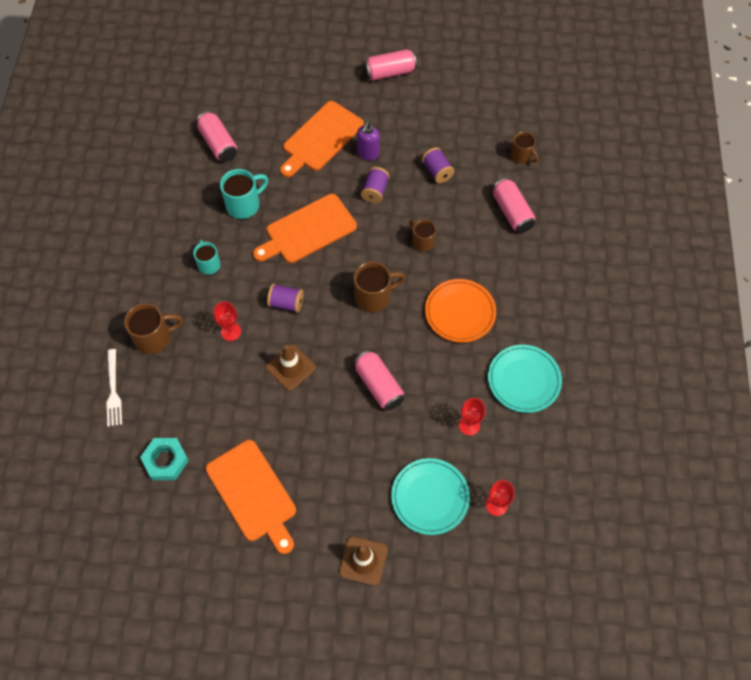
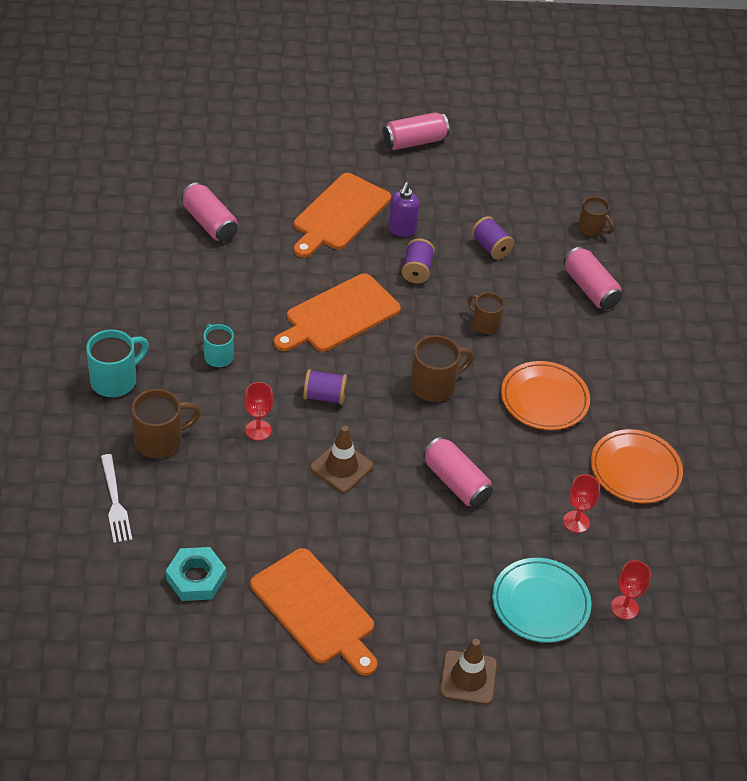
camera: 10 degrees left, 15 degrees down
(244, 205) = (253, 289): turquoise mug -> turquoise mug (115, 380)
(524, 380) = (635, 470): turquoise plate -> orange plate

